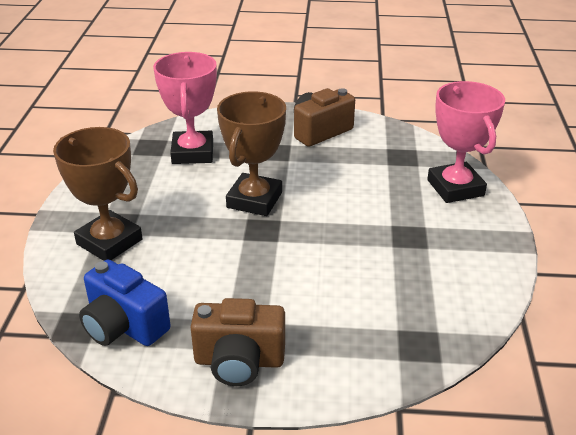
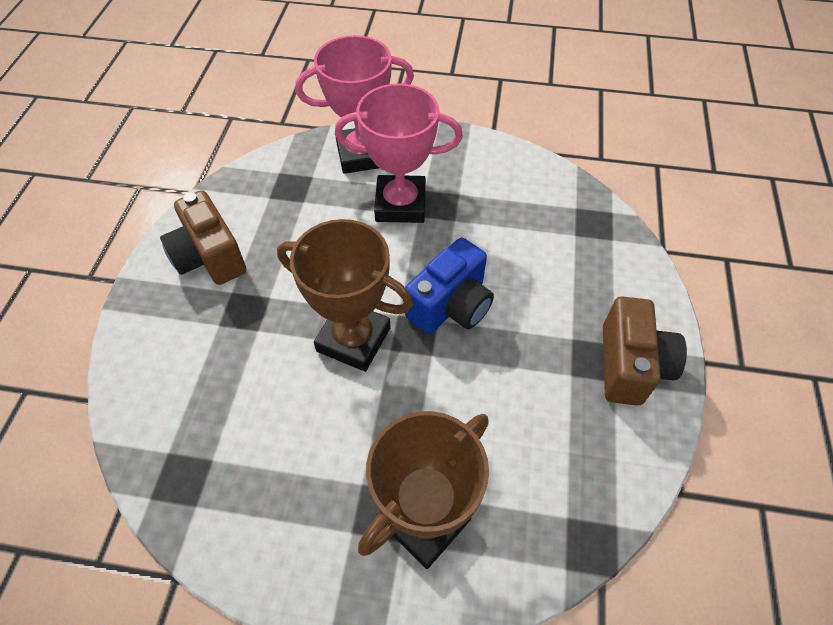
camera: 85 degrees left, 20 degrees up
(124, 326) = (588, 485): blue camera -> blue camera (450, 306)
(192, 153) = (219, 414): pink trophy -> pink trophy (400, 204)

